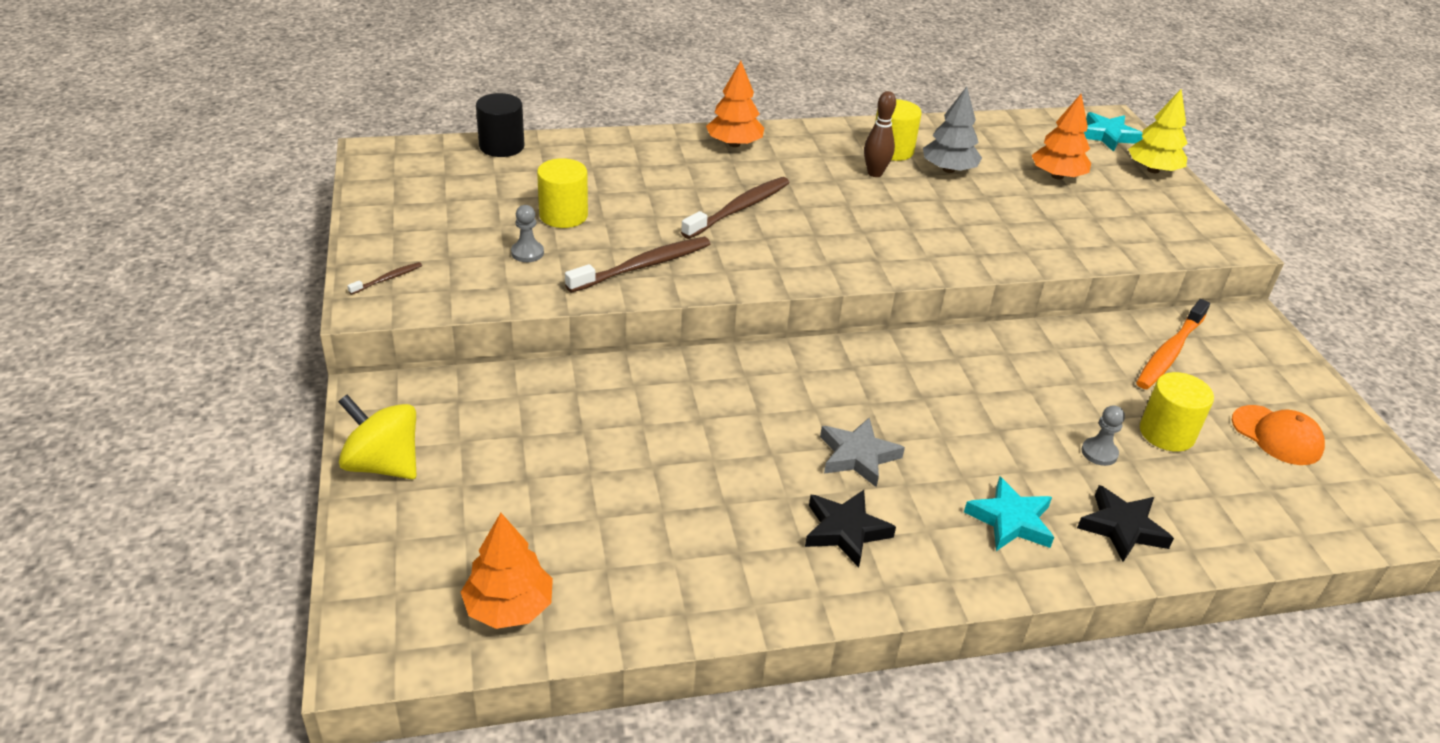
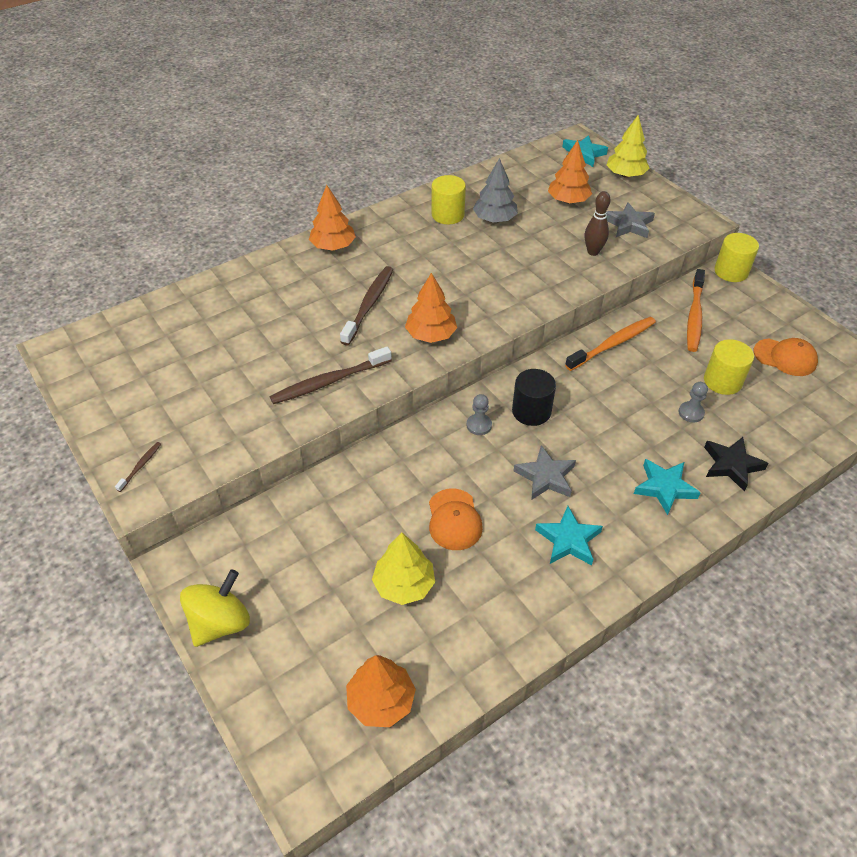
camera: 20 degrees left, 10 degrees up
(383, 464) = (220, 622): yellow spinning top -> yellow spinning top turned 120 degrees clockwise
(501, 146) = (157, 308): black cylinder -> black cylinder (531, 411)
(527, 253) = (235, 401): grey pawn -> grey pawn (479, 425)
(563, 215) = (243, 356): yellow cylinder -> yellow cylinder (731, 271)
(612, 503) = (404, 584): none -> yellow tree
(643, 266) = (329, 381): brown toothbrush -> brown toothbrush turned 150 degrees counterclockwise
(714, 460) = (454, 519): none -> orange cap
(793, 258) = (431, 335): none -> orange tree
(845, 530) = (568, 540): black star -> turquoise star
(875, 173) = (446, 239): brown bowling pin -> brown bowling pin (593, 252)
(1036, 348) = (613, 344): none -> orange toothbrush
(1124, 220) = (629, 224): none -> grey star

